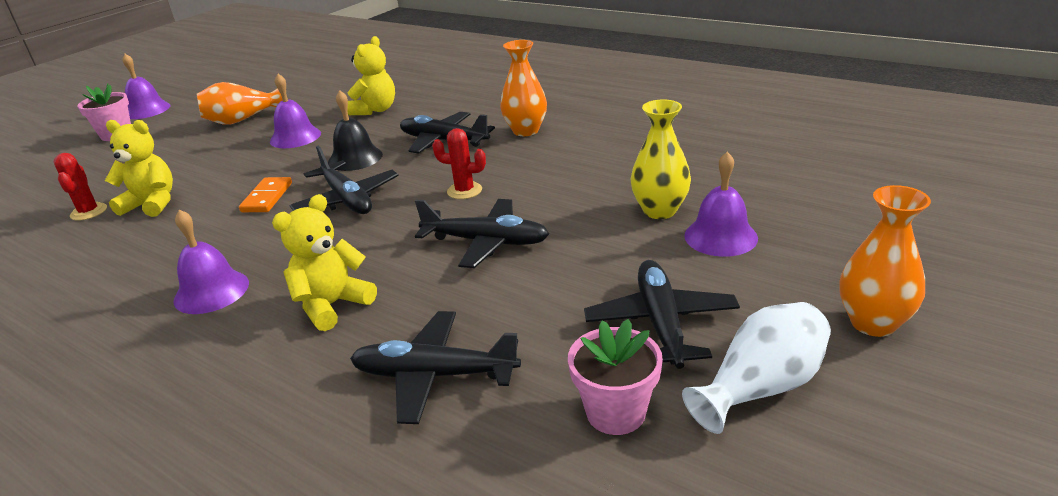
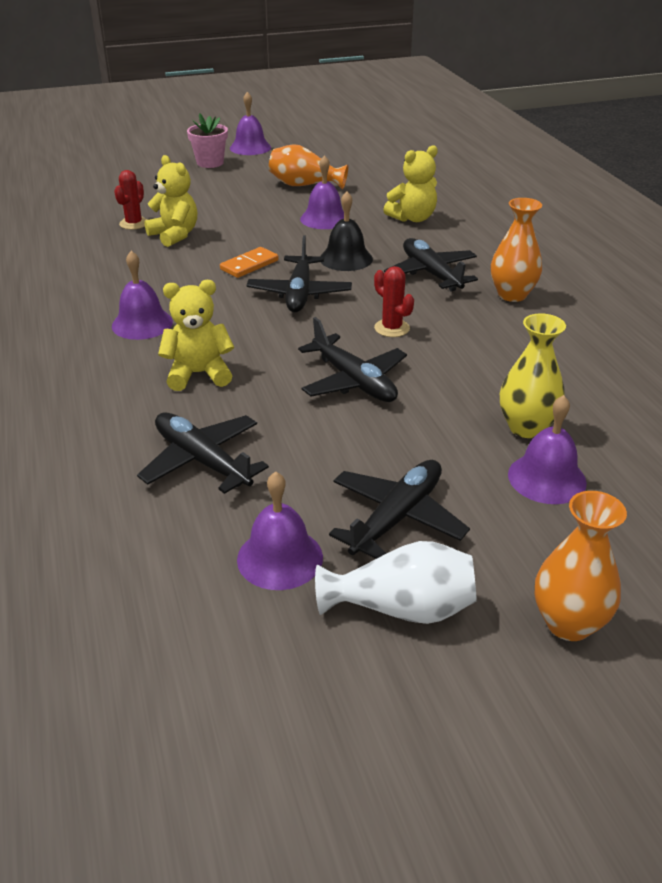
camera: 35 degrees right, 5 degrees up
(615, 412) = (280, 558): pink flower pot -> purple bell

